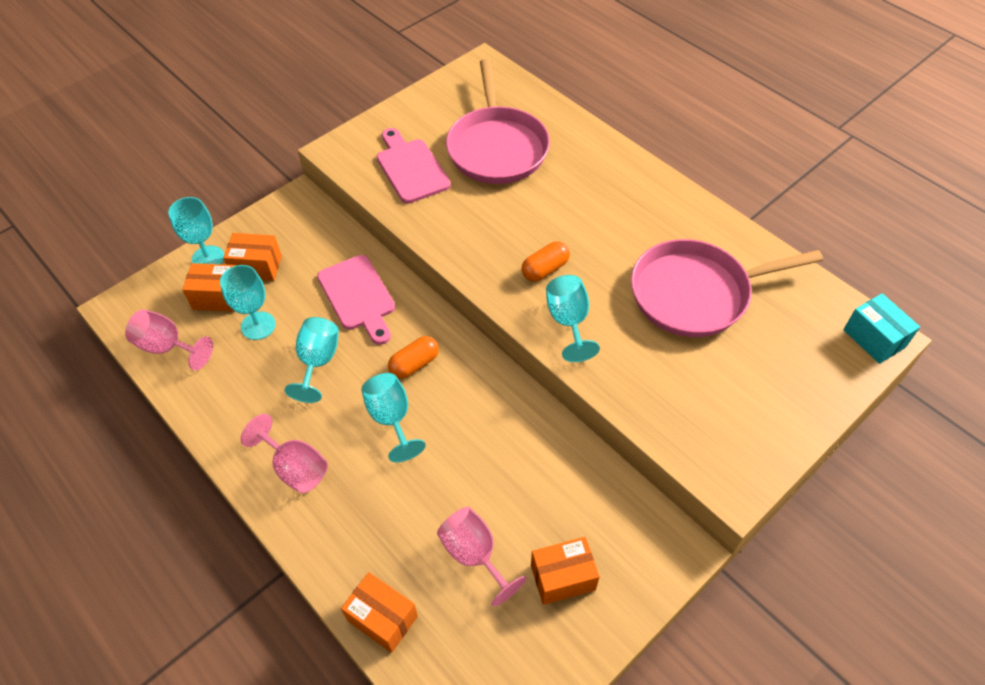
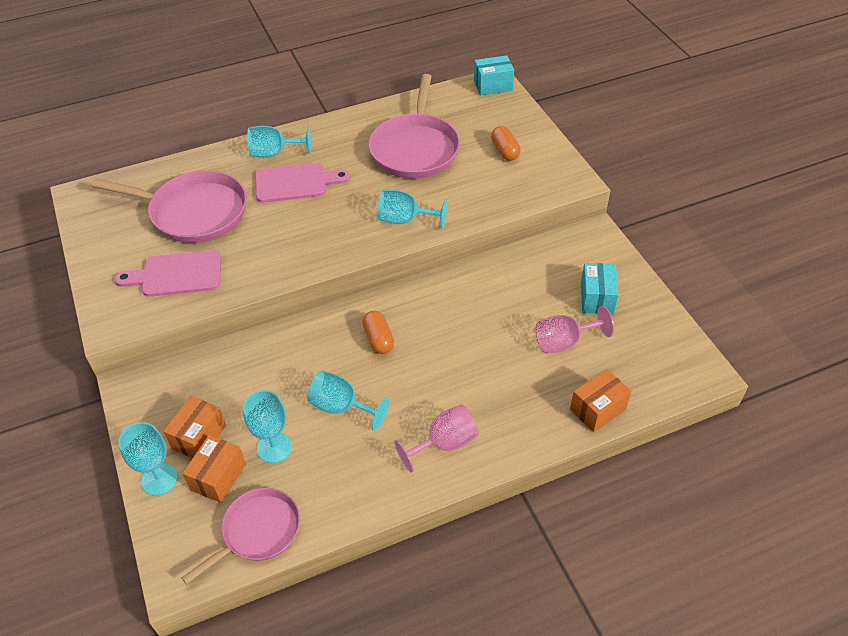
camera: 70 degrees left, 5 degrees down
(167, 347) = (258, 531): pink goblet -> pink pan
(358, 296) = (284, 363): pink cutting board -> pink cutting board (295, 183)
(391, 418) = (425, 366): turquoise goblet -> turquoise goblet (274, 153)
(545, 269) = (347, 219): orange capsule -> orange capsule (505, 151)
(563, 577) = (597, 298): orange box -> turquoise box

